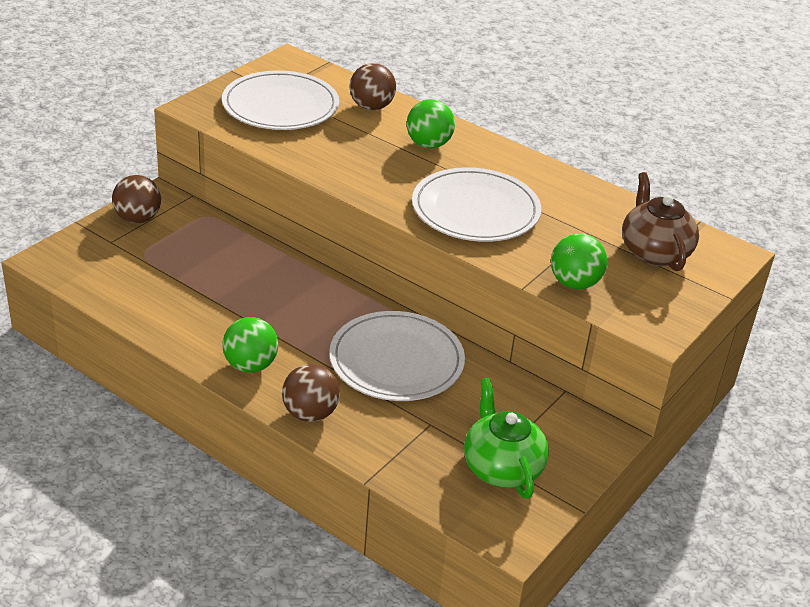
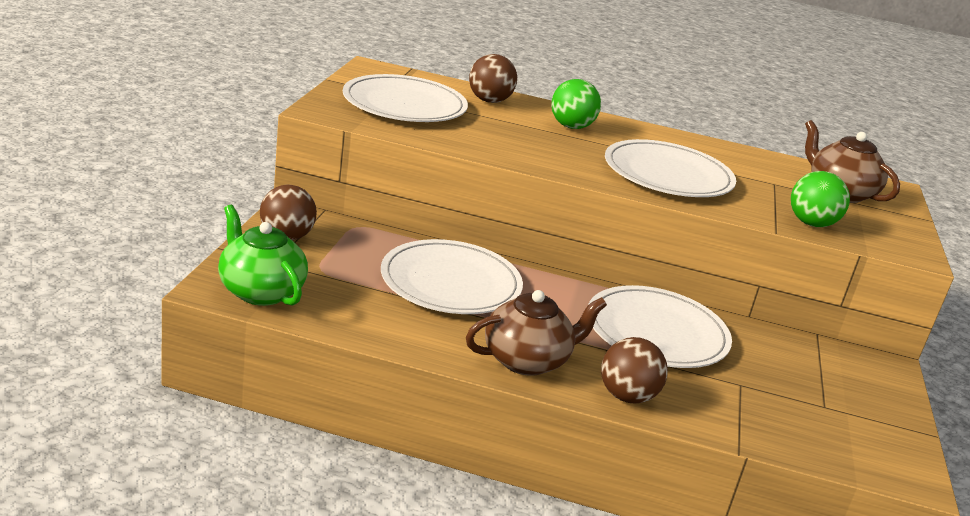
camera: 25 degrees left, 10 degrees down
(245, 282) = (450, 282): none -> white plate
(250, 365) = (527, 360): green ball -> brown teapot
(501, 468) = (837, 412): green teapot -> green teapot (260, 291)

